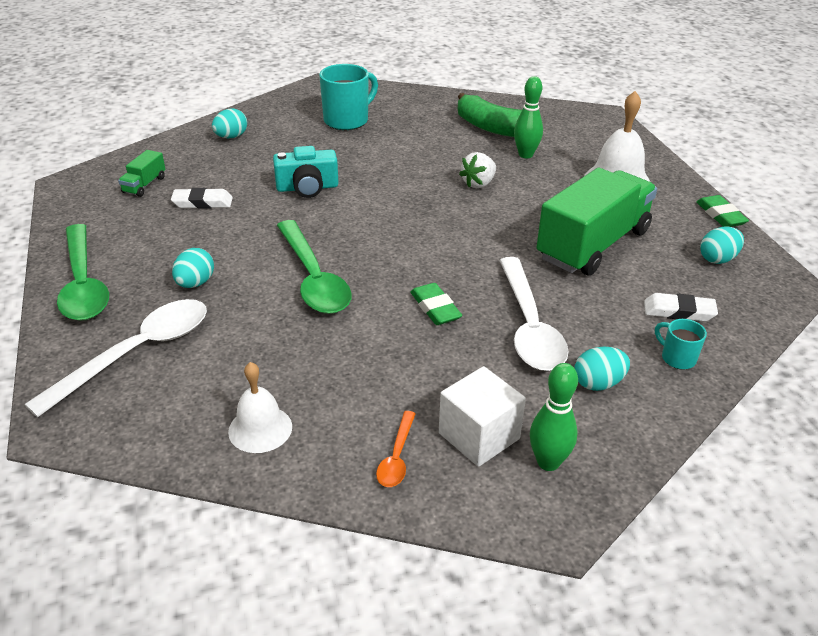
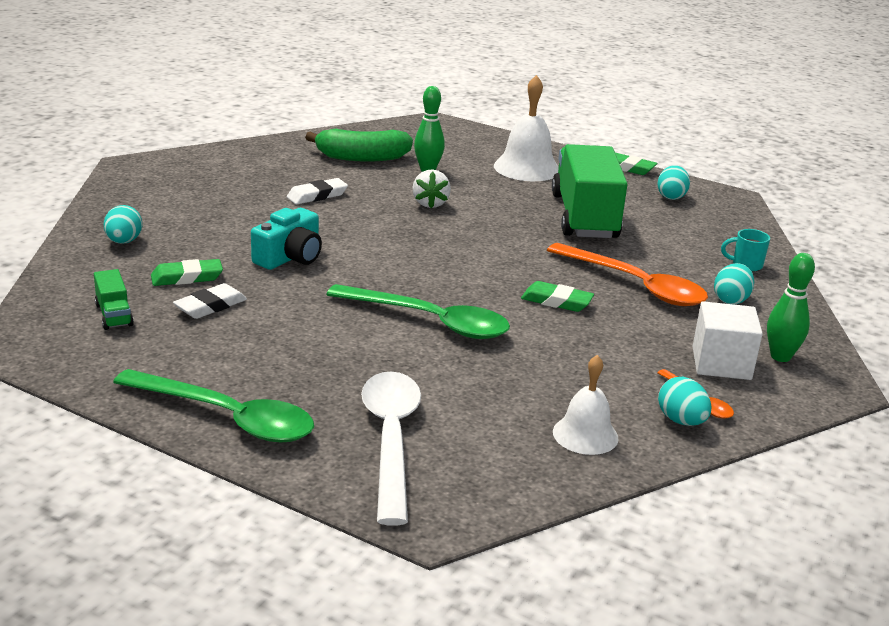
camera: 45 degrees left, 10 degrees down
(195, 283) = (336, 369): turquoise egg -> turquoise egg (681, 421)
(223, 176) = (187, 277): none -> green eraser
(347, 120) = (220, 190): turquoise mug -> none
(529, 326) = (635, 285): white spoon -> orange spoon
(679, 311) = (702, 238): white eraser -> white eraser (317, 196)

